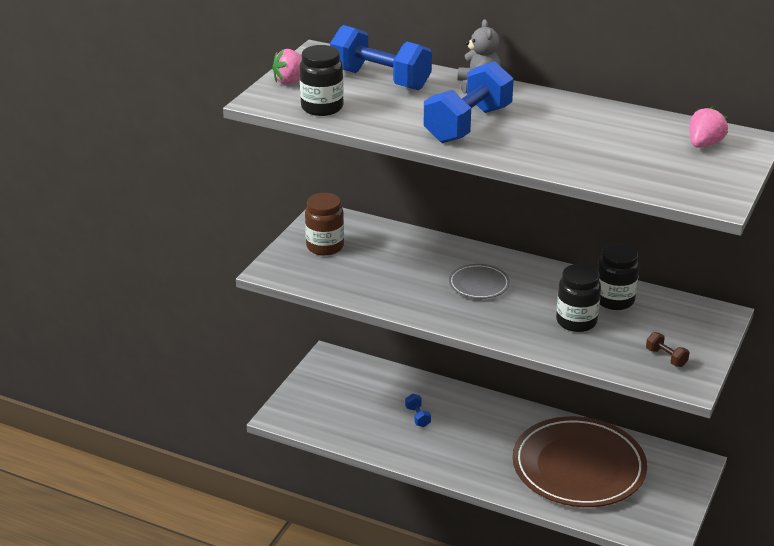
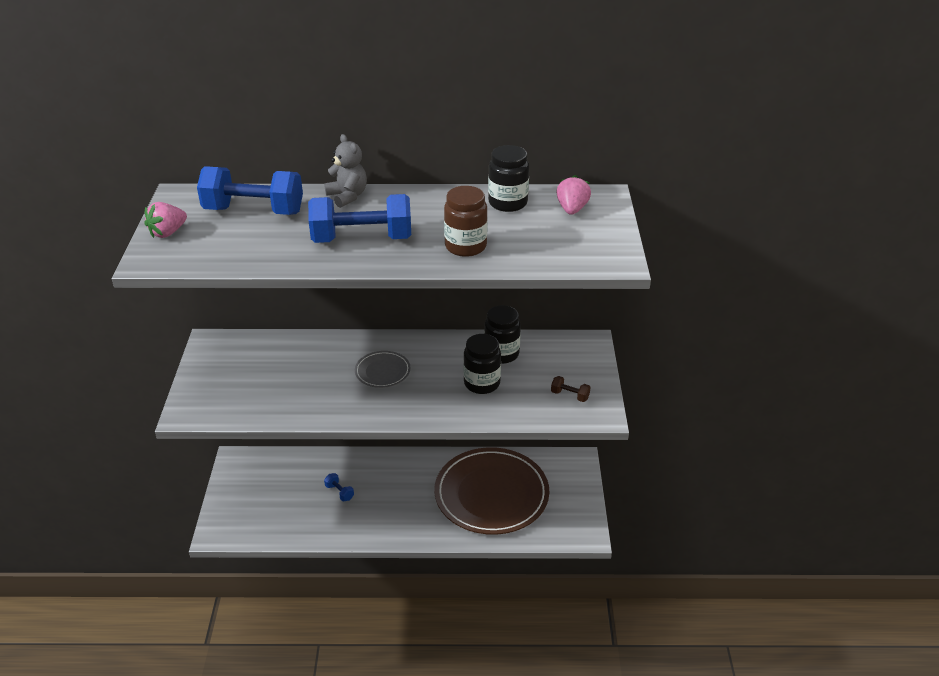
camera: 25 degrees left, 5 degrees up
(322, 108) = (214, 254): black jar -> black jar (508, 203)
(325, 247) = (226, 373): brown jar -> brown jar (465, 246)
(468, 125) = (362, 239): blue dumbbell -> blue dumbbell turned 75 degrees clockwise

